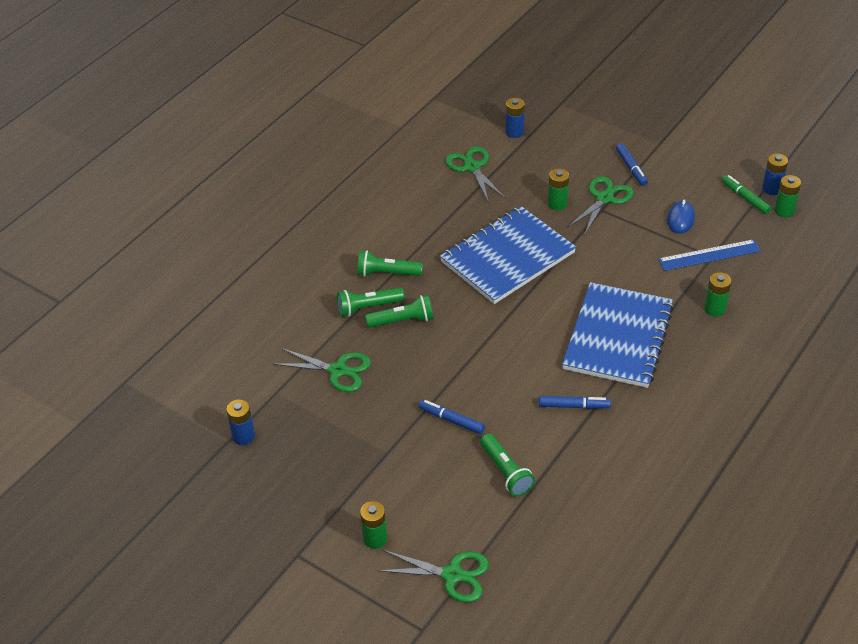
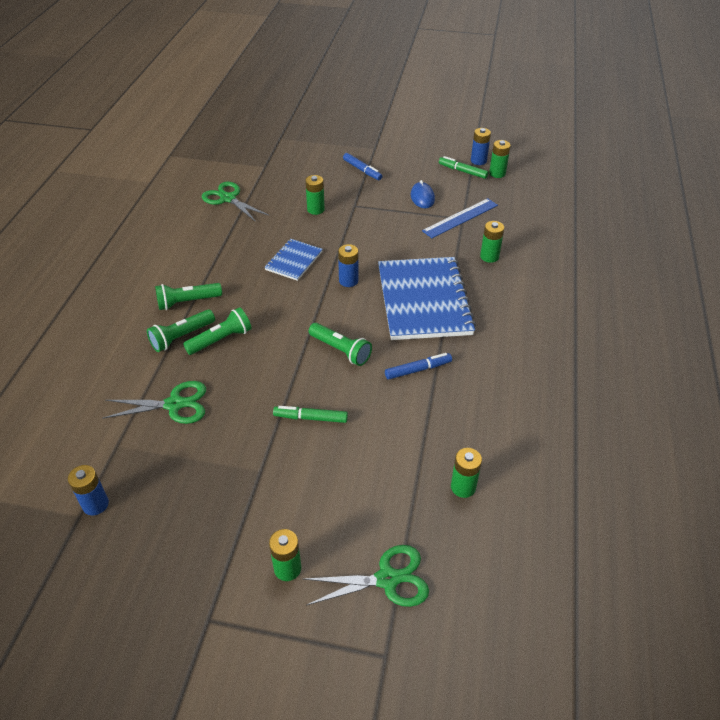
camera: 25 degrees left, 0 degrees up
(451, 420) = (311, 418): blue marker -> green marker
(506, 472) = (387, 451): green flashlight -> green flashlight (341, 350)
(508, 257) = (294, 261): blue notebook -> blue notebook, size x0.49
(514, 132) = (252, 165): blue battery -> blue battery (348, 281)
(557, 525) = (463, 487): none -> green battery
(604, 198) = (353, 196): green scissors -> none

